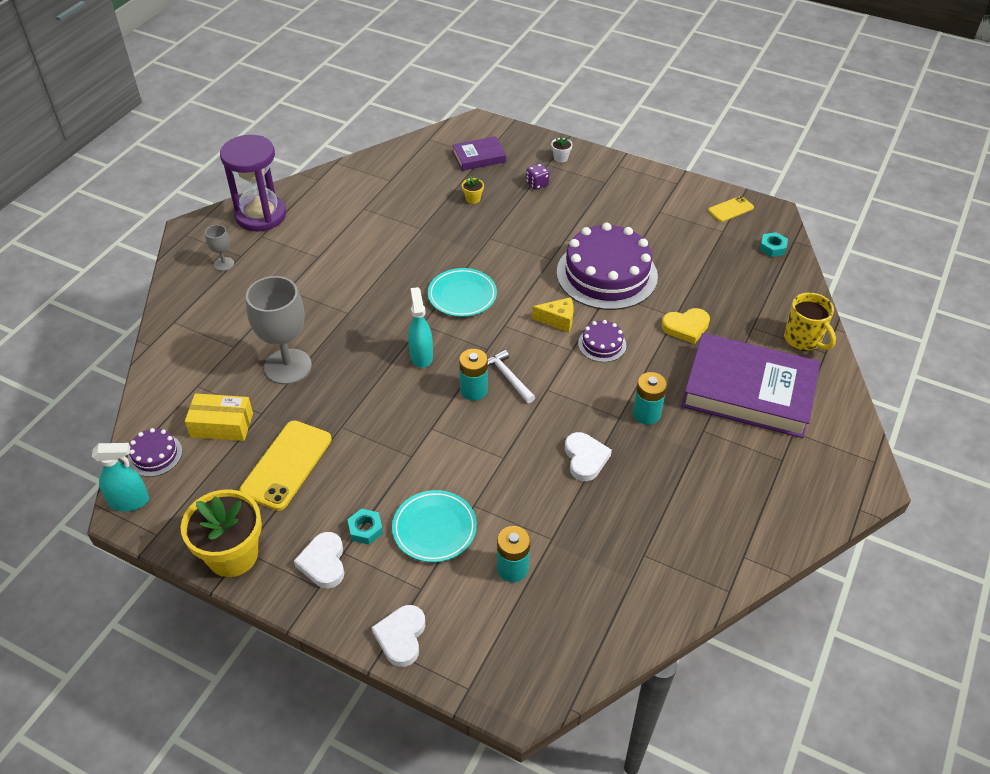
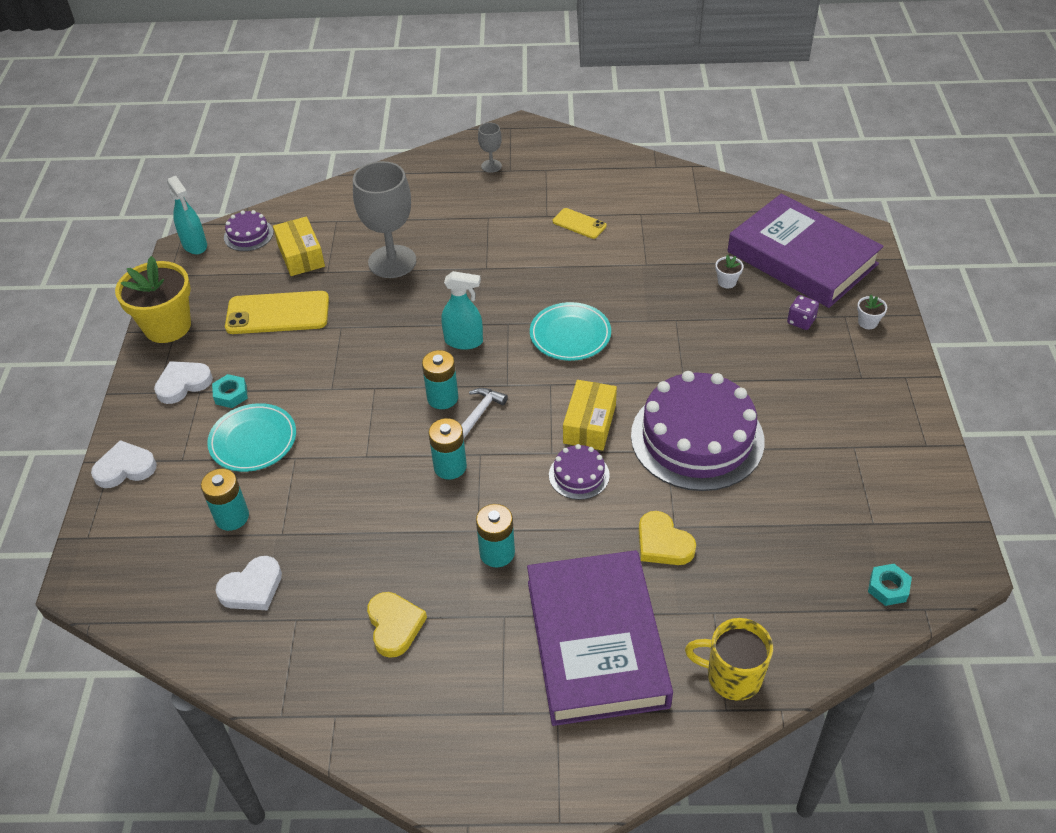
camera: 65 degrees right, 0 degrees up
(261, 215) = (573, 156): purple hourglass -> none
(421, 356) = (464, 341): turquoise spray bottle -> turquoise spray bottle turned 45 degrees clockwise
(473, 199) = (727, 282): yellow flower pot -> white flower pot
(479, 157) = (802, 258): purple book -> purple book, size x2.08
(548, 411) = (450, 466): none -> turquoise battery
(558, 320) = (589, 424): yellow cheese -> yellow box
(585, 458) = (401, 522): white heart -> white heart (252, 588)
(681, 495) = (394, 626): none -> yellow heart
(730, 209) = (926, 517): yellow phone -> yellow phone (579, 224)
(803, 339) = (732, 676): yellow mug -> yellow mug turned 75 degrees clockwise

